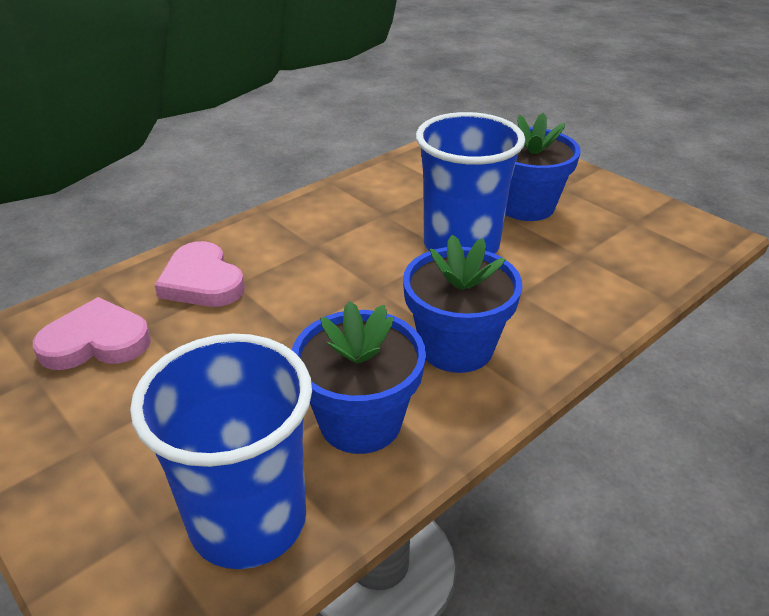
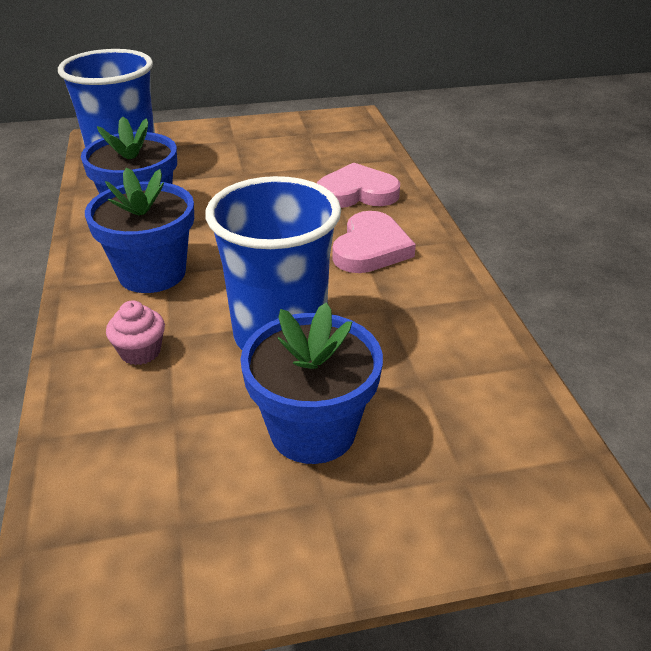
camera: 120 degrees right, 0 degrees up
(96, 341) = (323, 151): pink heart -> pink heart (370, 248)
(549, 299) = (140, 352): none -> pink cupcake

